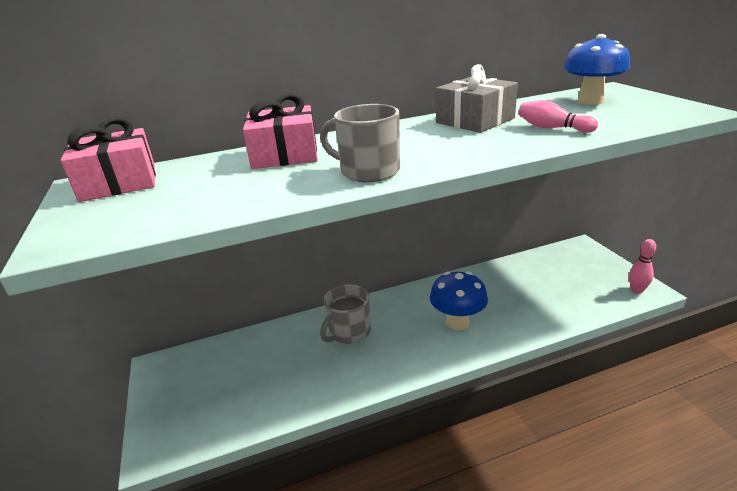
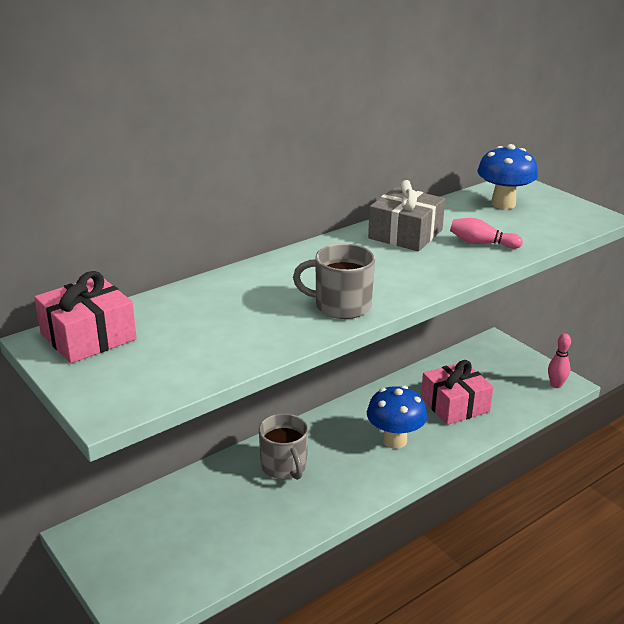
camera: 20 degrees left, 0 degrees up
(285, 154) = (240, 289): pink gift -> pink gift (454, 405)
(349, 332) = (284, 466): grey mug -> grey mug turned 45 degrees counterclockwise

